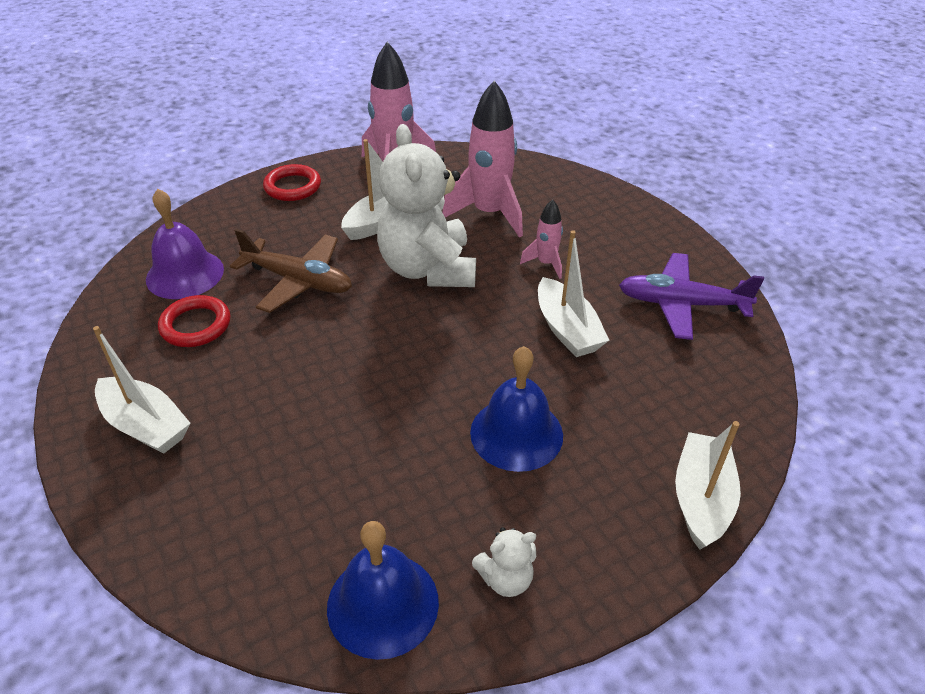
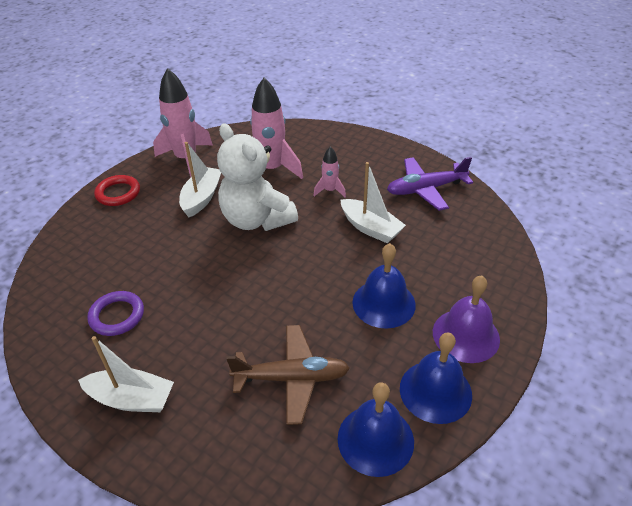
camera: 25 degrees left, 0 degrees up
(185, 274) = (80, 283): purple bell -> purple bell (466, 335)
(196, 325) = (117, 316): red ring -> purple ring
(298, 281) = (171, 258): brown plane -> brown plane (292, 378)
(505, 578) = (435, 391): white teddy bear -> blue bell
(701, 499) = (508, 299): white boat -> none

